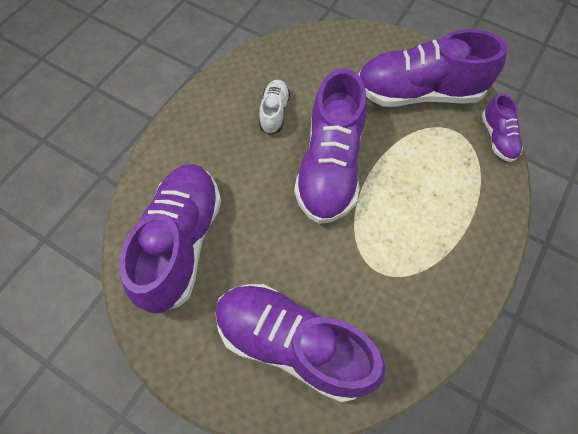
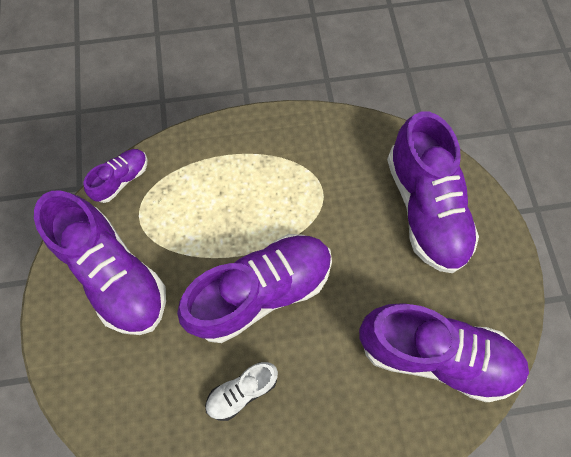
camera: 130 degrees left, 5 degrees up
(181, 243) = (435, 354): purple shoe -> purple shoe turned 135 degrees counterclockwise

